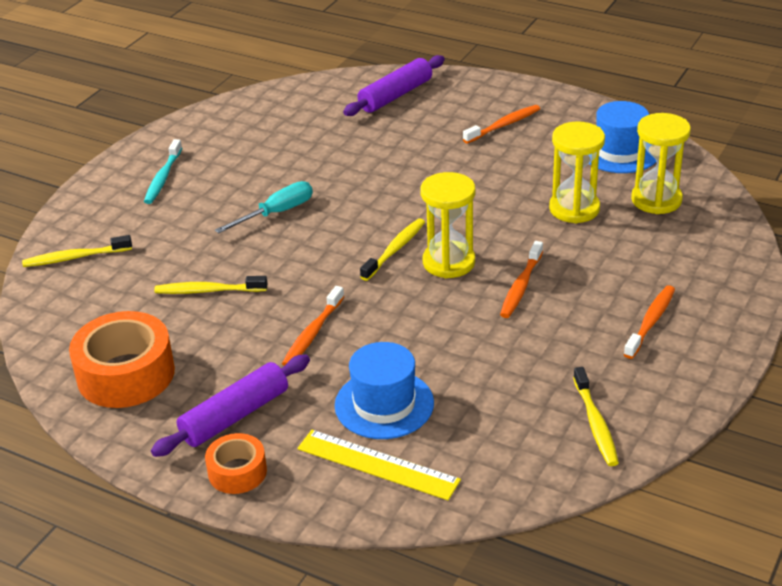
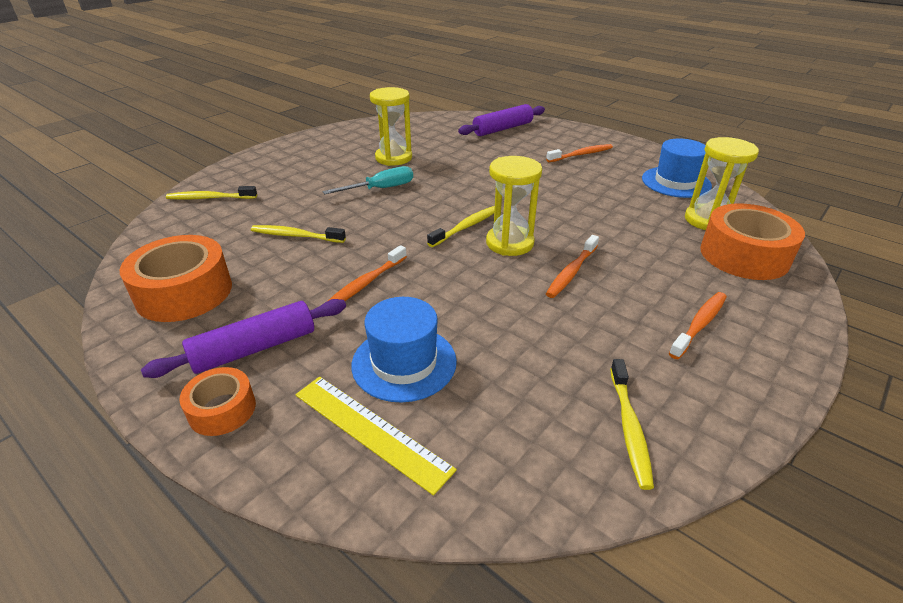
camera: 10 degrees right, 0 degrees up
(163, 178) = (309, 157): turquoise toothbrush -> none
(574, 209) = (631, 217): yellow hourglass -> yellow hourglass (393, 158)
(693, 239) = (744, 255): none -> orange tape

